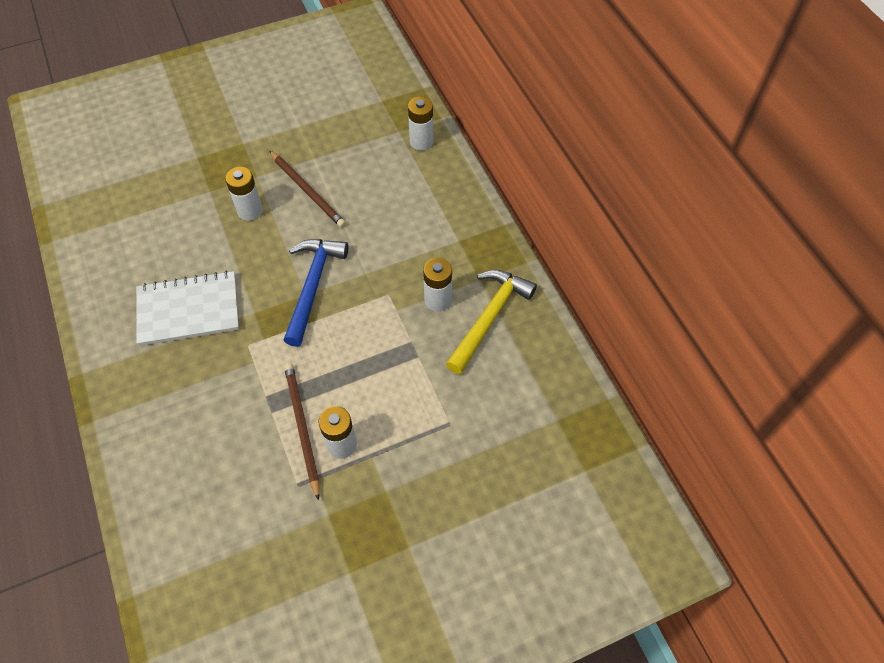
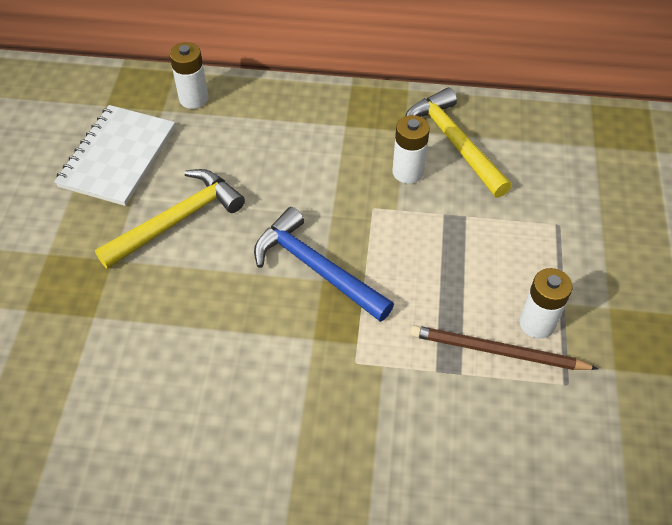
camera: 60 degrees left, 5 degrees down
(189, 310) = (263, 406): white notebook -> white notebook (118, 157)
(250, 211) = (161, 286): white battery -> none
(307, 191) = (178, 220): brown pencil -> yellow hammer

